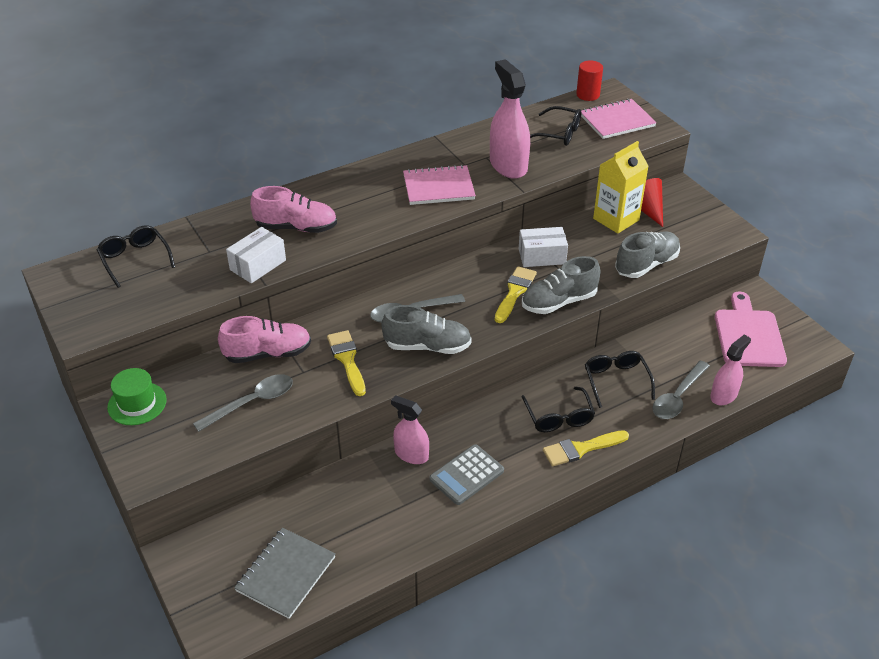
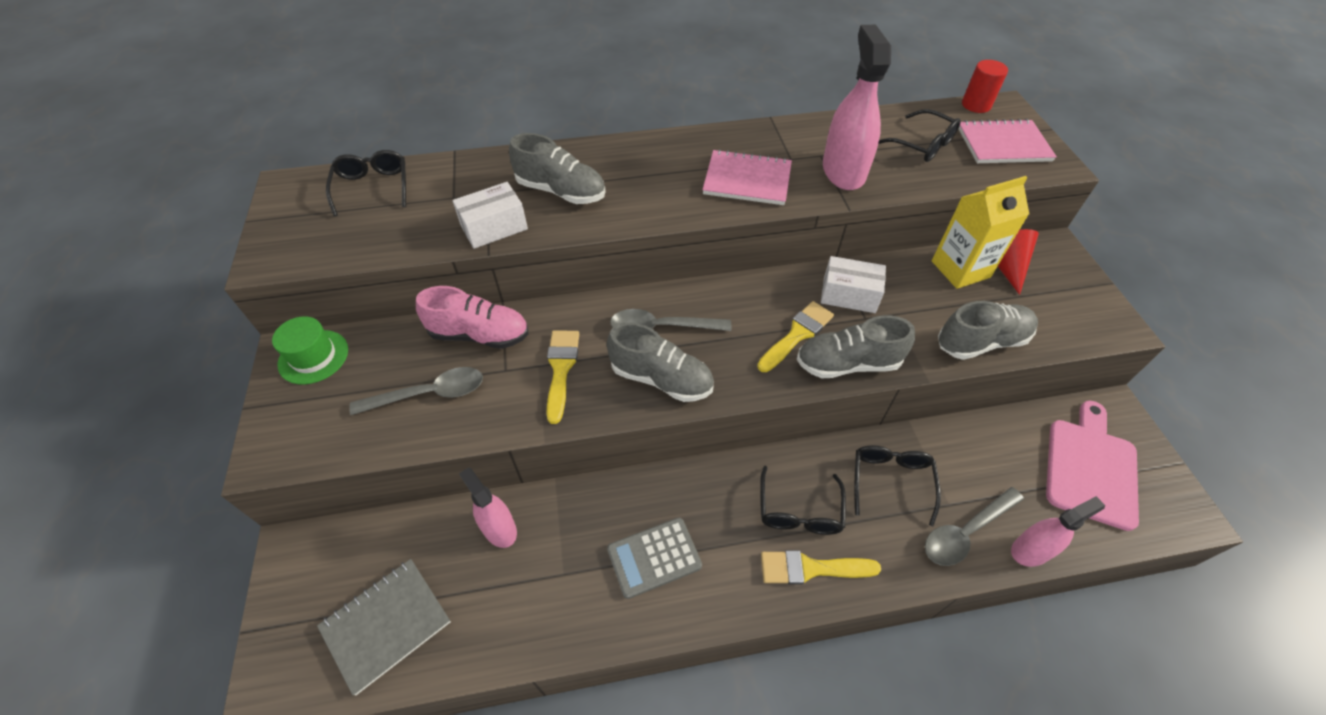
camera: 20 degrees right, 10 degrees up
(296, 227) = (561, 191): pink shoe -> grey shoe
(411, 454) = (602, 504): pink spray bottle -> pink spray bottle (499, 528)

